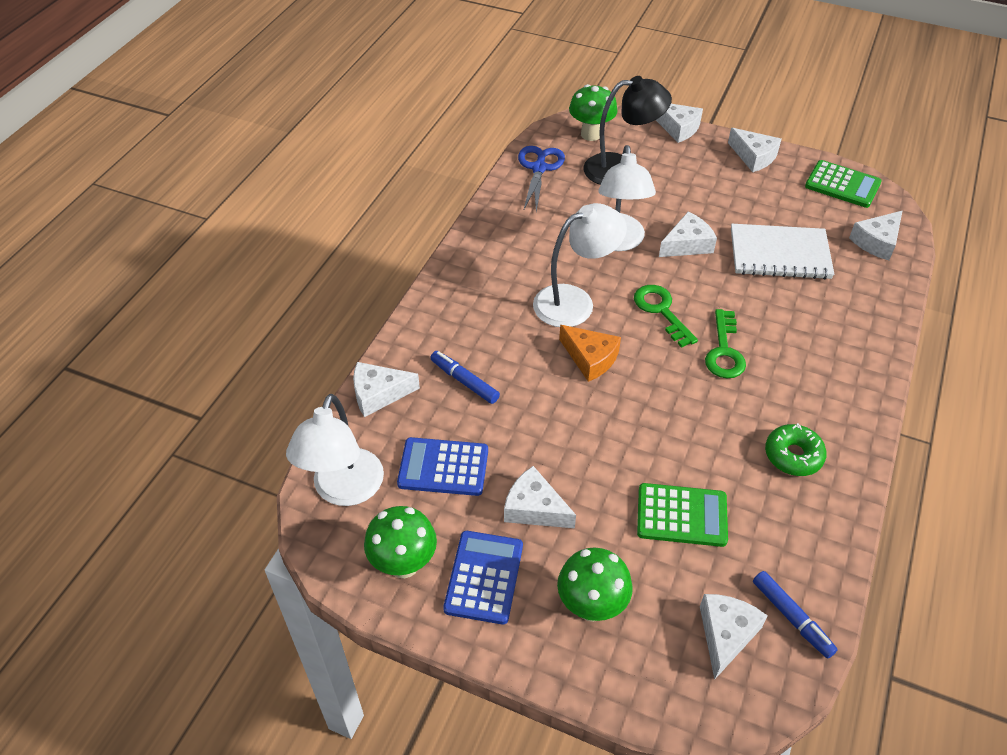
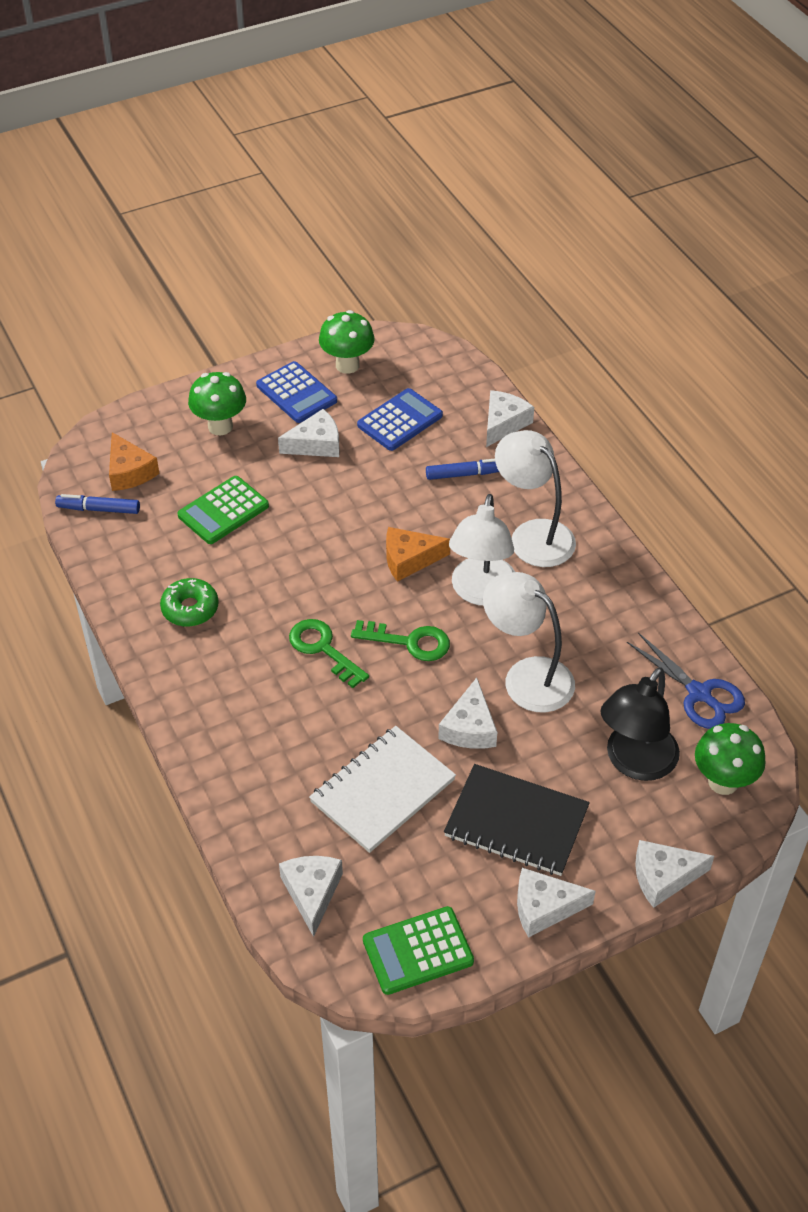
camera: 130 degrees right, 0 degrees up
(344, 490) = (434, 367): white lamp -> white lamp (533, 535)
(721, 192) = (516, 822): none -> black notebook
(725, 634) = (129, 472): white cheese -> orange cheese

